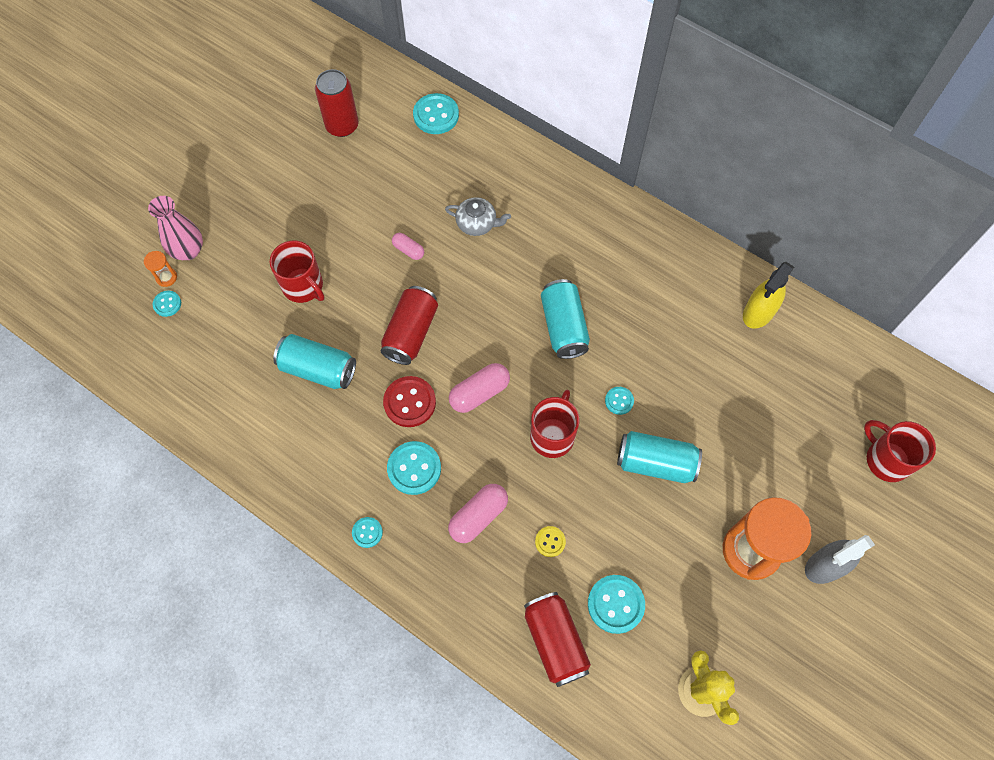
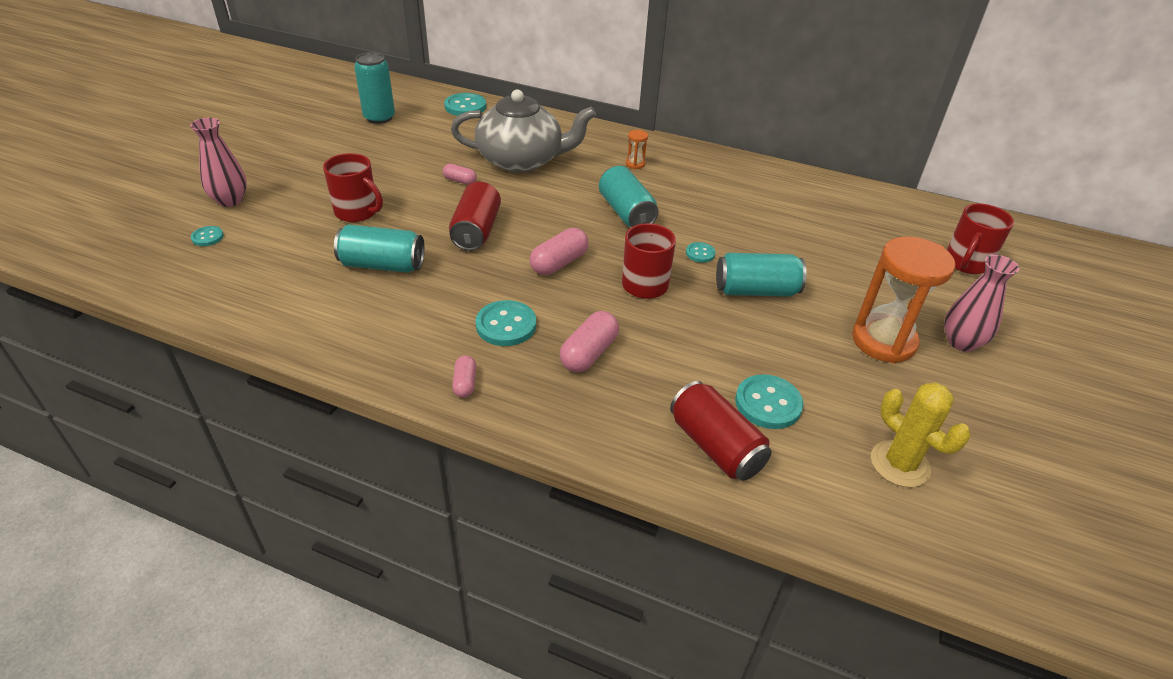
camera: 15 degrees left, 25 degrees down
(166, 277) = (206, 220): orange hourglass -> orange hourglass (635, 164)
(342, 126) = (379, 117): red can -> turquoise can
(367, 532) = (465, 383): turquoise button -> pink capsule
(409, 402) = (488, 277): red button -> none
(477, 223) = (521, 160): grey teapot -> grey teapot, size x2.21
(550, 542) = (674, 363): yellow button -> none
(758, 312) = (798, 187): yellow spray bottle -> none
(825, 566) = (961, 342): grey spray bottle -> pink vase
(886, 459) = (966, 263): red mug -> red mug turned 90 degrees counterclockwise

